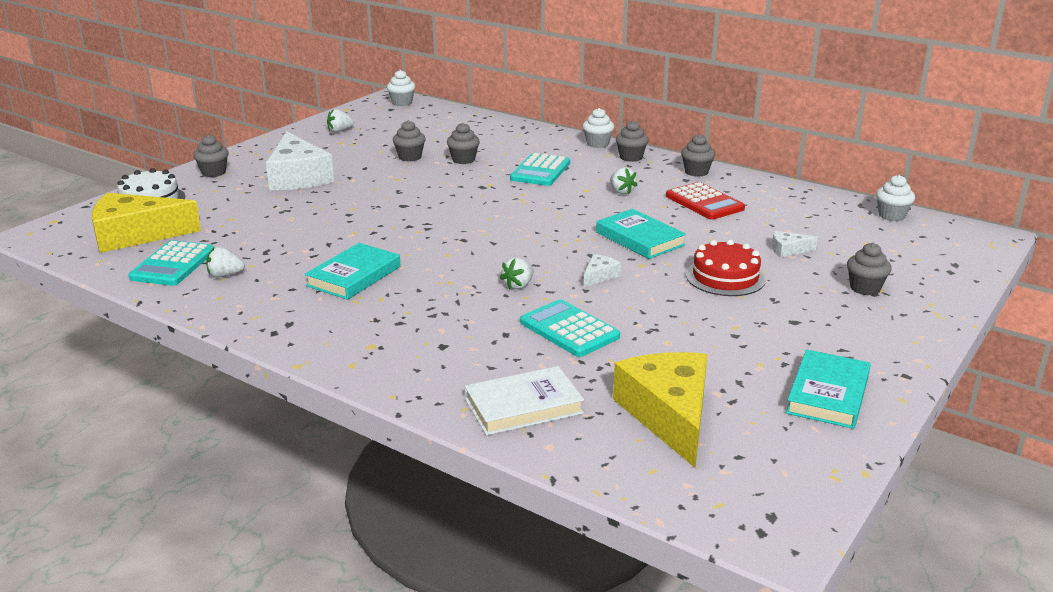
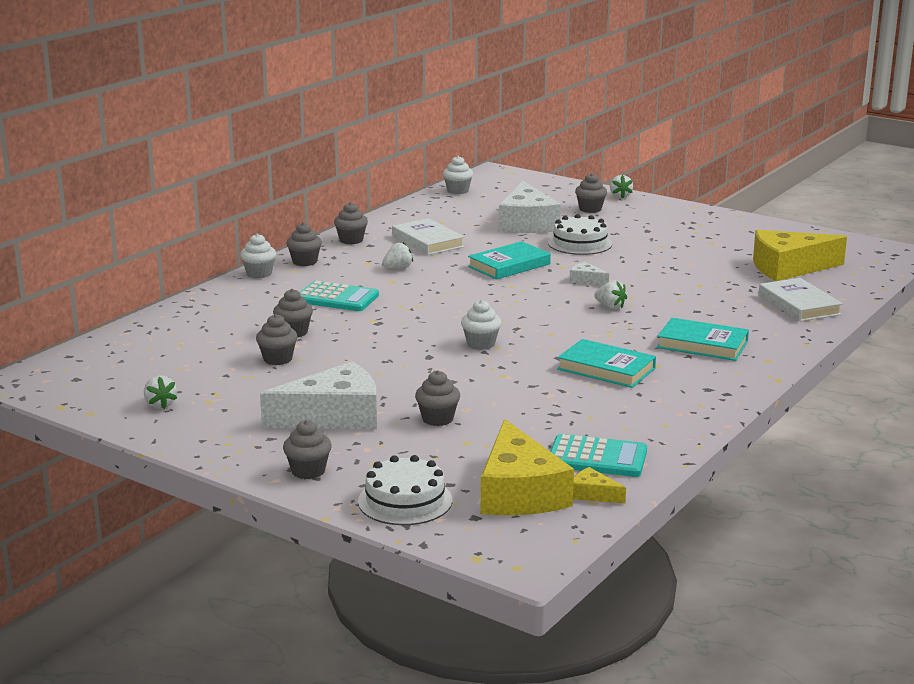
camera: 90 degrees left, 5 degrees down
(112, 261) = (593, 494): none -> yellow cheese
(225, 275) = (617, 427): white strawberry -> white strawberry (620, 196)
(277, 209) = (437, 419): none -> grey cupcake
(402, 103) = (51, 373): white cupcake -> white cupcake (481, 344)
(569, 329) = (682, 291): turquoise calculator -> none
(704, 202) = (427, 241): red calculator -> white book
(725, 277) = (580, 243): red cake -> white cake
(788, 250) = (527, 223): white cheese -> white cheese, size x2.33
(828, 394) = (743, 230): turquoise book -> turquoise book (702, 344)

